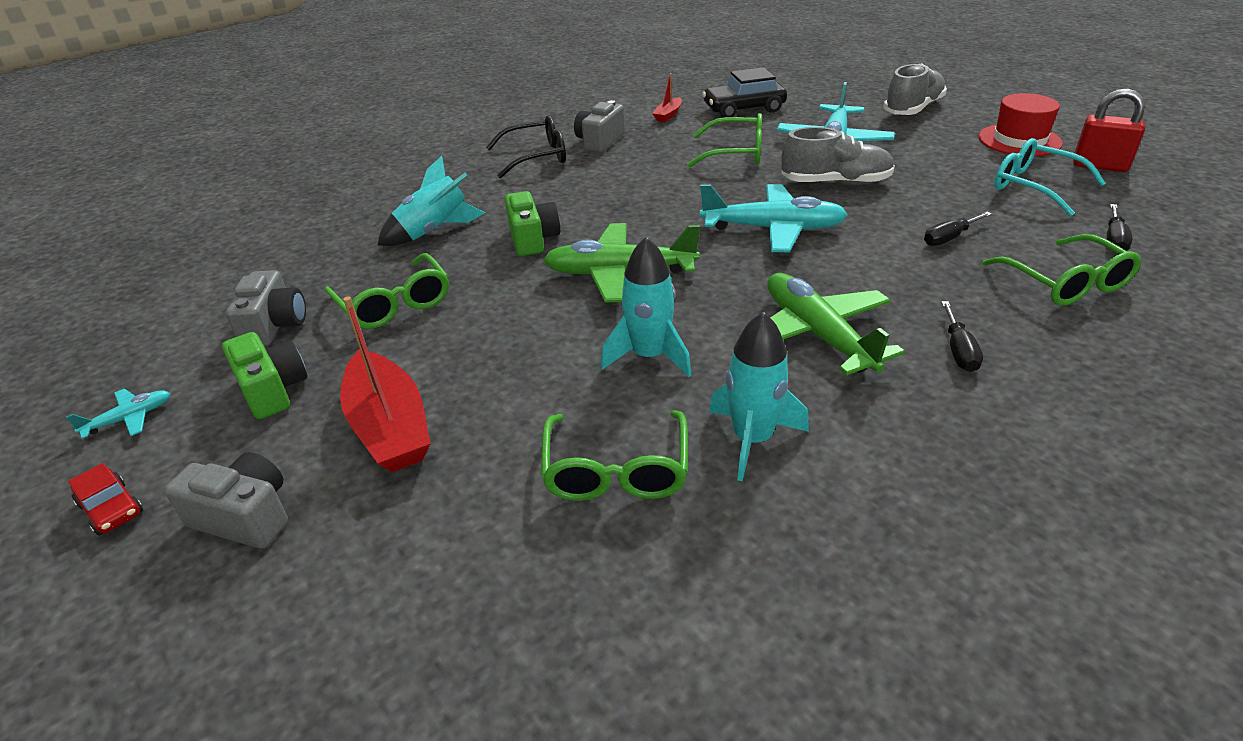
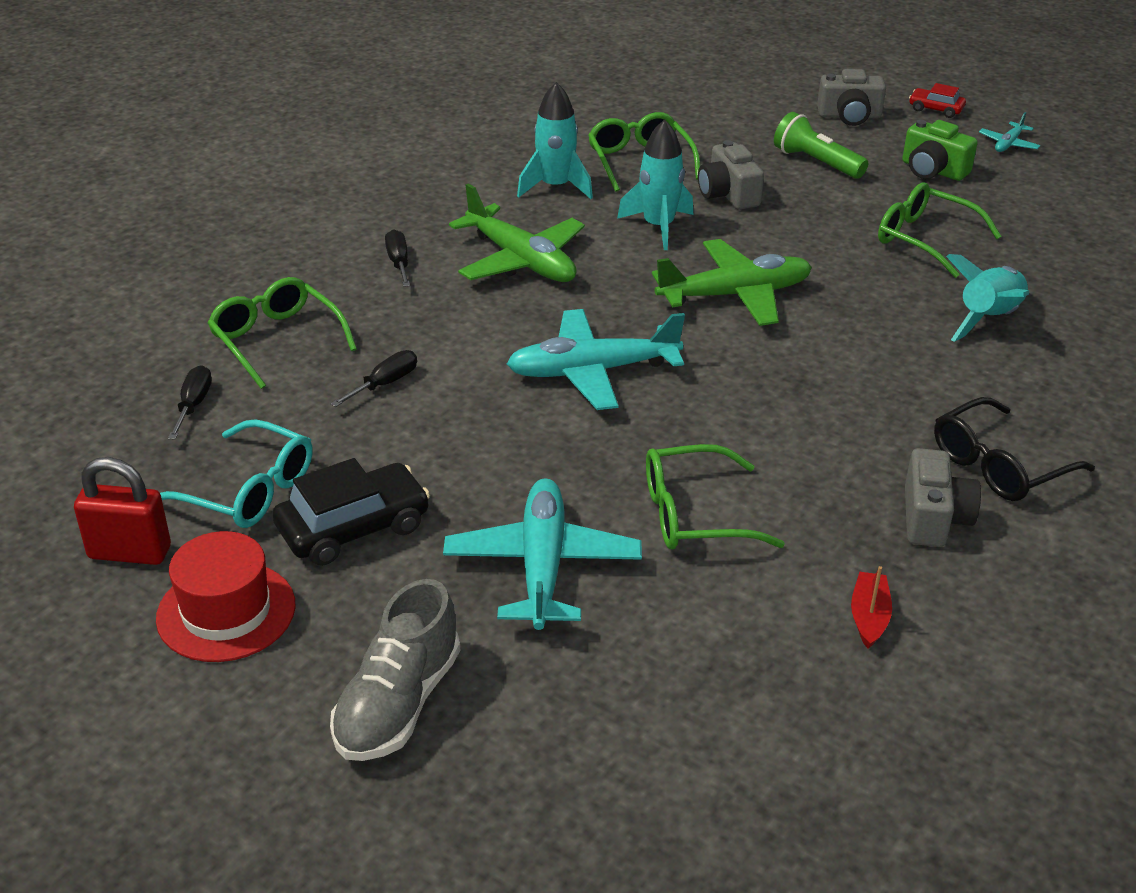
camera: 160 degrees right, 0 degrees up
(275, 325) = (1006, 209): grey camera -> grey camera (728, 194)
(389, 426) = (816, 162): red boat -> green flashlight
(532, 239) = (863, 323): green camera -> none
(743, 109) = (734, 660): black car -> black car (353, 528)
(835, 183) = (527, 463): grey shoe -> none

